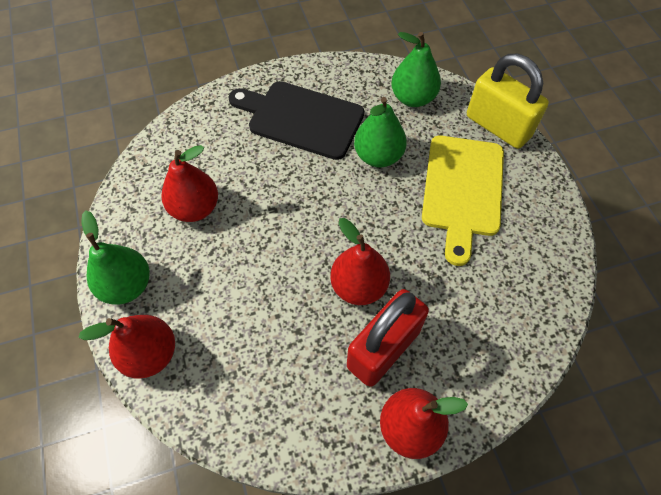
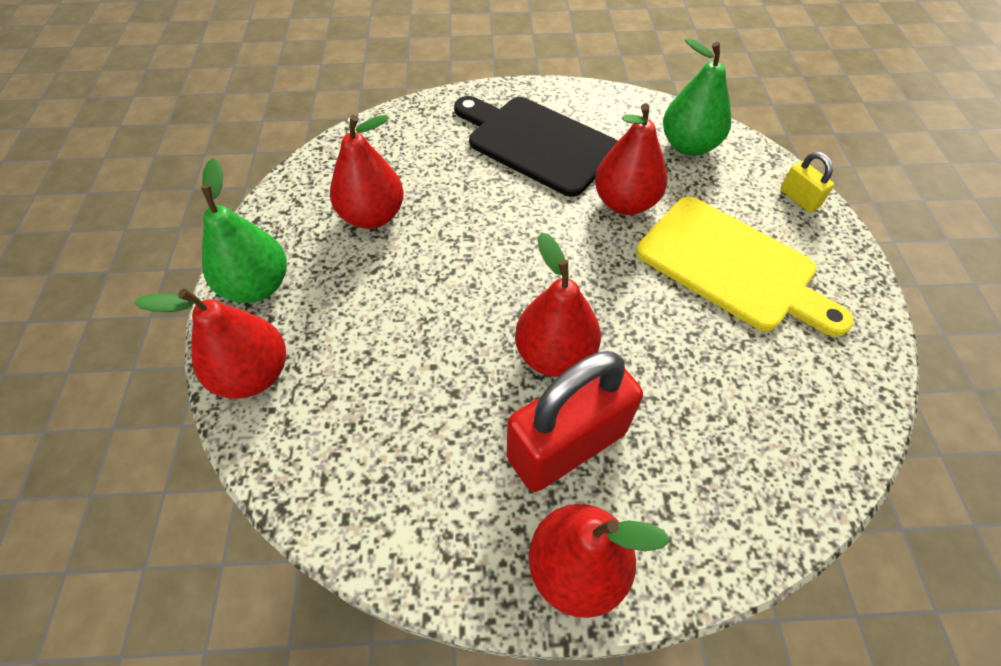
camera: 15 degrees right, 5 degrees down
(378, 156) = (625, 203): green pear -> red pear
(463, 190) = (732, 266): yellow cutting board -> yellow cutting board turned 75 degrees counterclockwise
(498, 126) = (799, 198): yellow padlock -> yellow padlock, size x0.45

